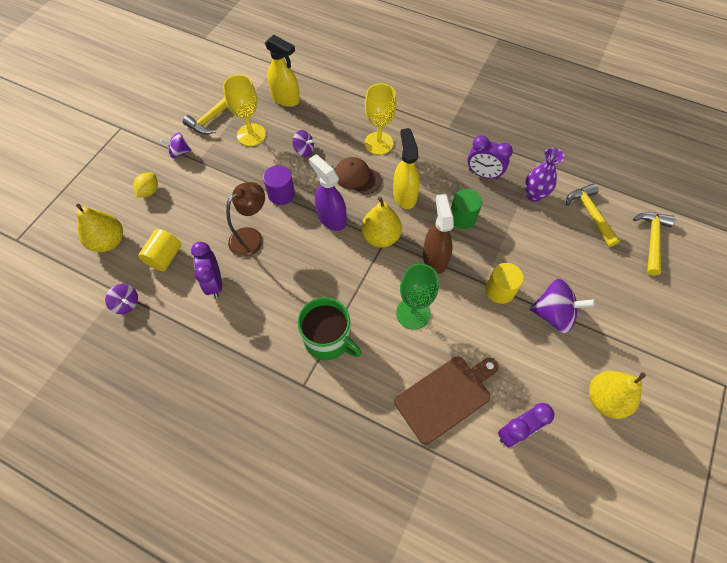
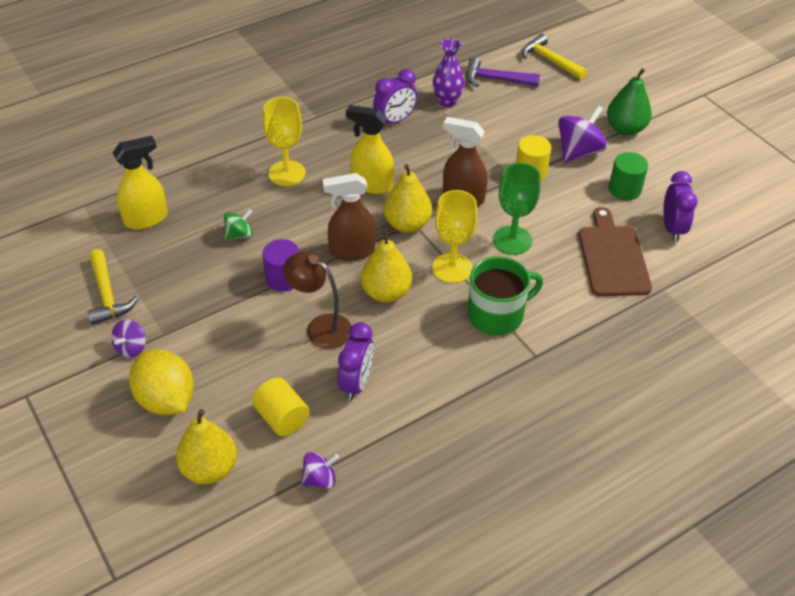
camera: 60 degrees left, 15 degrees down
(149, 191) = (166, 400): yellow lemon -> yellow lemon, size x1.88
(214, 283) = (356, 383): purple clock -> purple clock turned 90 degrees counterclockwise
(251, 135) = (171, 270): yellow goblet -> yellow goblet (452, 268)
(251, 237) = (321, 327): brown lamp -> brown lamp turned 45 degrees counterclockwise
(304, 150) = (239, 235): purple spinning top -> green spinning top
(331, 218) = (351, 251): purple spray bottle -> brown spray bottle
(357, 177) = (316, 209): brown cap -> none
(462, 217) = (432, 158): green cylinder -> green cylinder (624, 189)
(590, 214) = (496, 79): yellow hammer -> purple hammer
(605, 399) = (675, 162): yellow pear -> yellow pear (386, 292)
(615, 338) = (625, 129): none -> green pear

